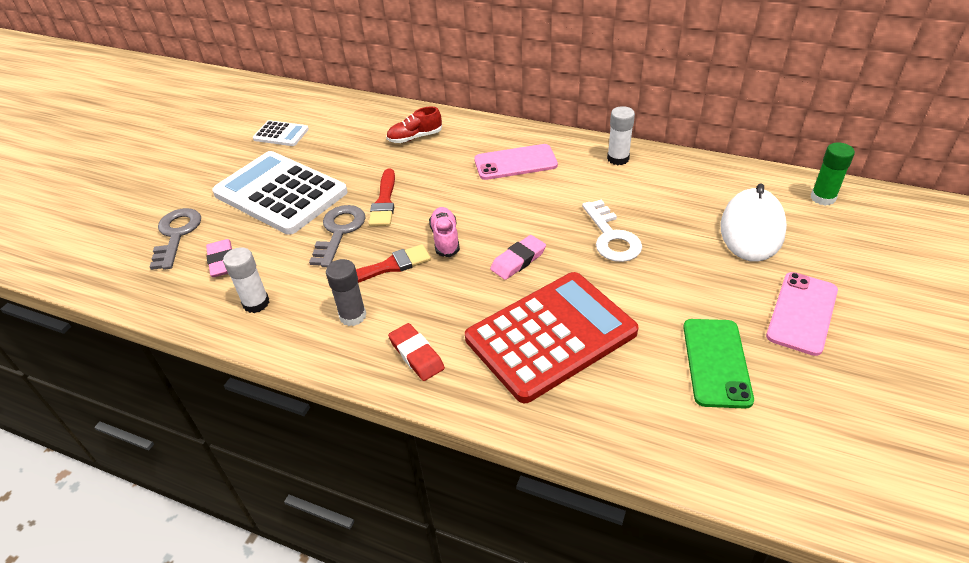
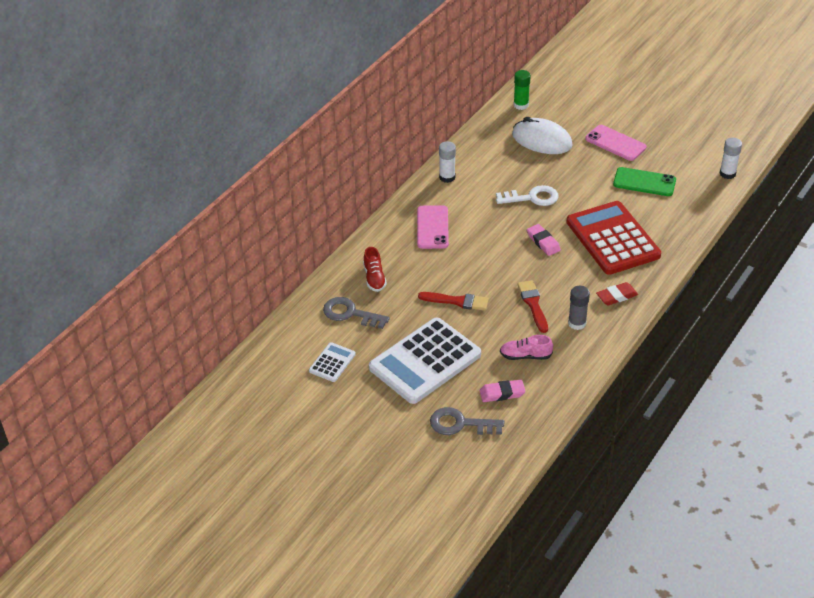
camera: 80 degrees left, 0 degrees up
(256, 303) = (553, 372): white glue stick -> white glue stick (727, 174)
(339, 231) = (486, 327): grey key -> grey key (350, 313)
(445, 239) = (511, 273): pink shoe -> pink shoe (525, 356)

